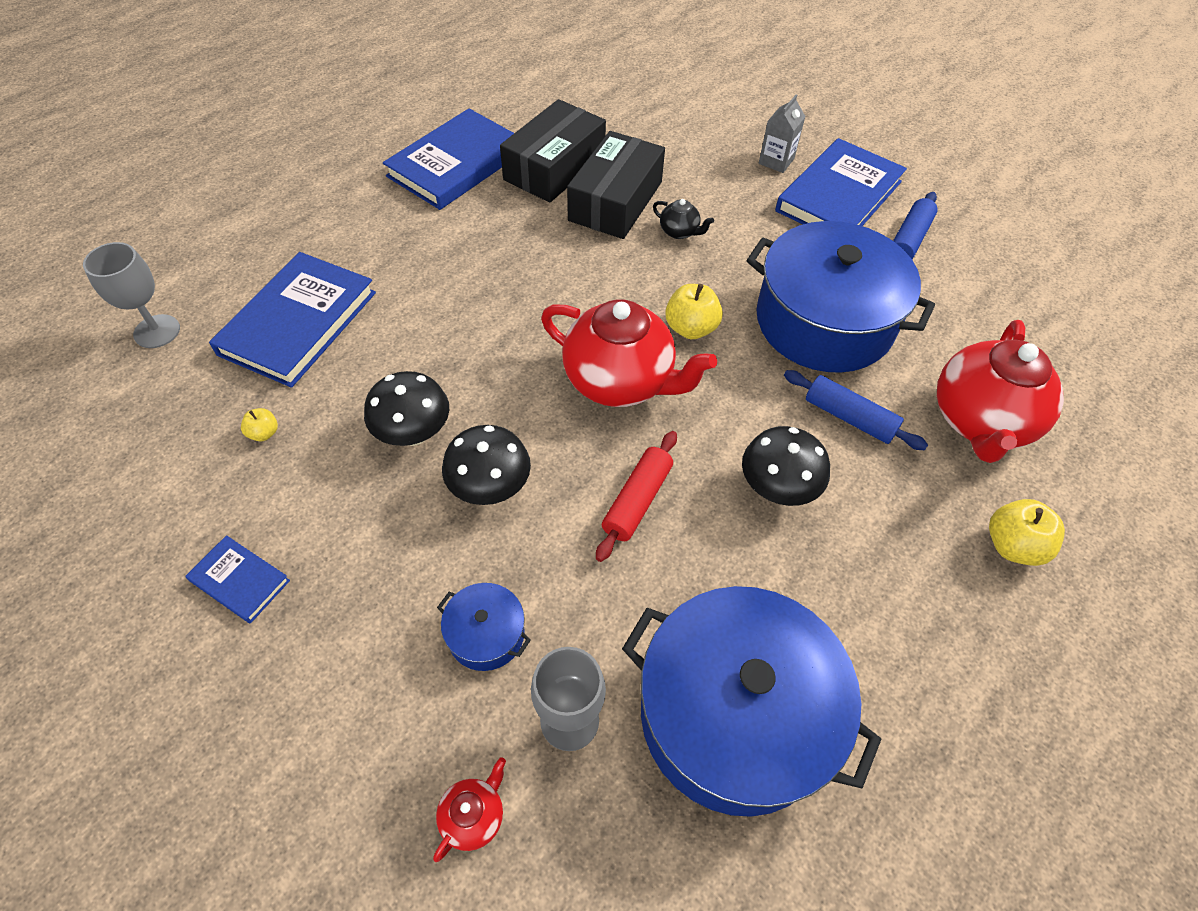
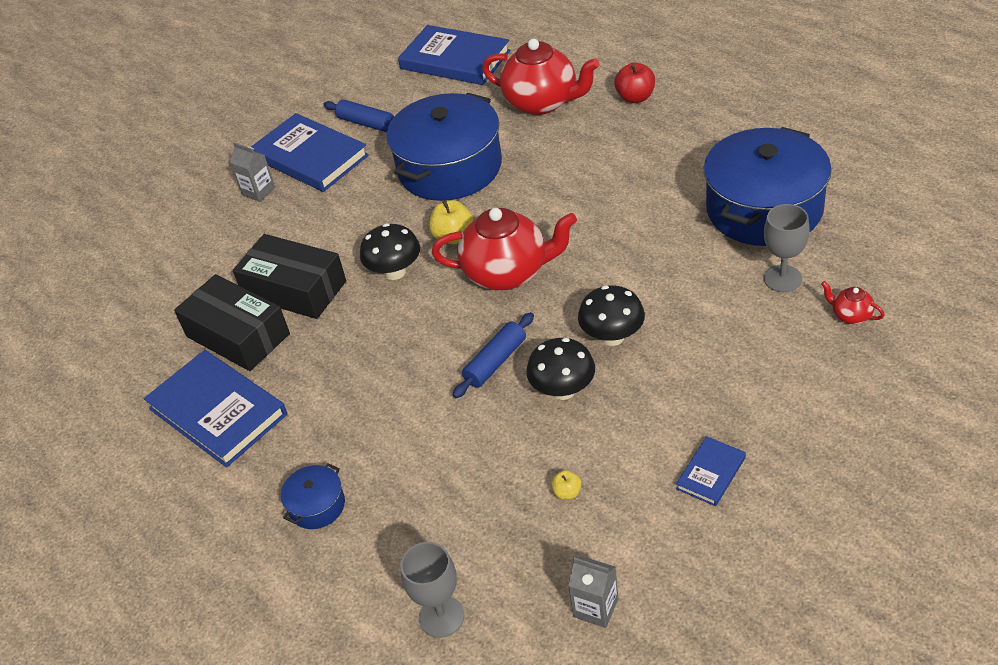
camera: 80 degrees left, 10 degrees down
(109, 454) = (595, 608): none -> grey carton
(298, 323) = (435, 497): blue book -> blue book (455, 60)
(486, 634) = (731, 324): blue pot -> blue pot (317, 506)
(620, 381) = (507, 273): red teapot -> red teapot turned 60 degrees clockwise
(637, 501) = (617, 258): red rolling pin -> none
(679, 232) = (341, 247): black teapot -> none
(777, 488) = (602, 191): black mushroom -> black mushroom (395, 272)
(849, 417) = (540, 158): blue rolling pin -> blue rolling pin (495, 362)
(1012, 545) = (635, 97): yellow apple -> red apple

